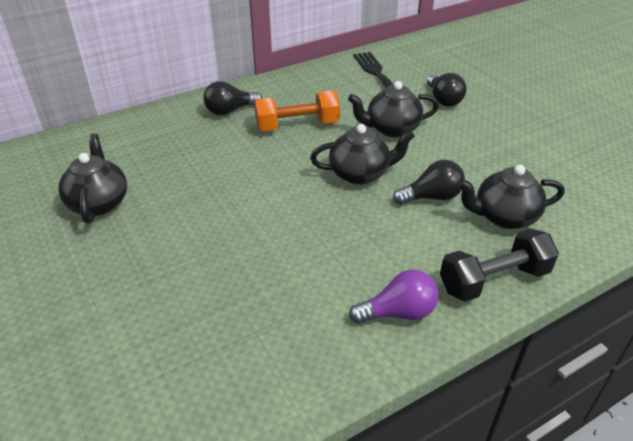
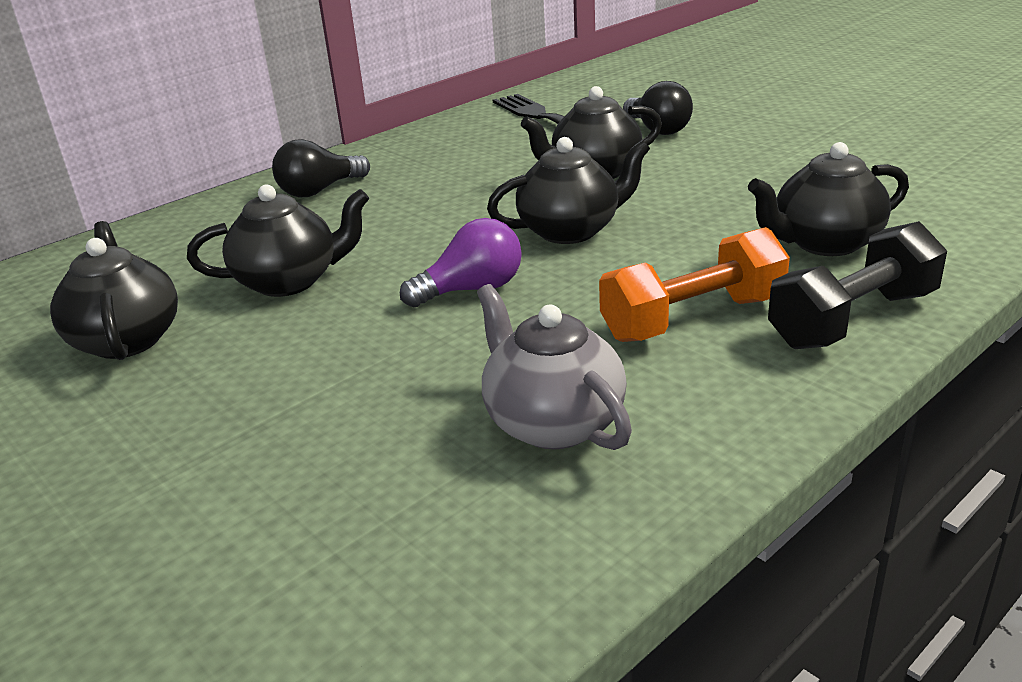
camera: 10 degrees left, 10 degrees down
(193, 179) = (289, 281): none -> black teapot
(297, 125) = (440, 191): orange dumbbell -> orange dumbbell (692, 319)
(299, 315) = (553, 423): none -> grey teapot
(398, 312) = (721, 388): purple light bulb -> purple light bulb (471, 290)
(431, 197) = (699, 239): black light bulb -> none

